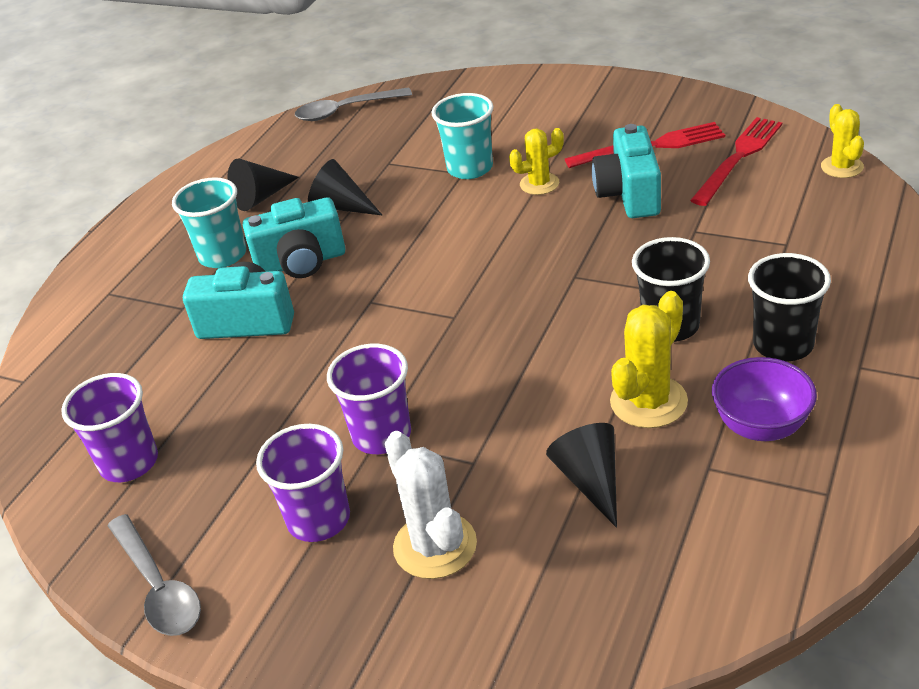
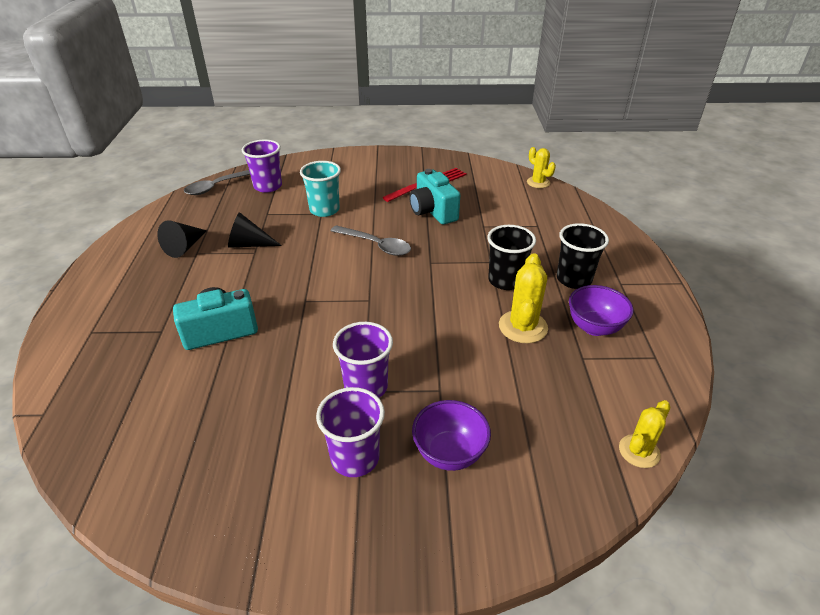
camera: 30 degrees left, 0 degrees up
(129, 463) = (175, 456): purple cup -> purple cup (268, 186)
(158, 587) = (254, 549): grey spoon -> grey spoon (376, 245)
(223, 255) = (175, 289): turquoise cup -> none
(301, 262) = (239, 284): turquoise camera -> none
(435, 546) = (449, 453): white cactus -> purple bowl
(539, 184) = (375, 213): yellow cactus -> yellow cactus (639, 451)
(590, 480) = (521, 383): black cone -> none
(738, 158) = (481, 185): red fork -> none

